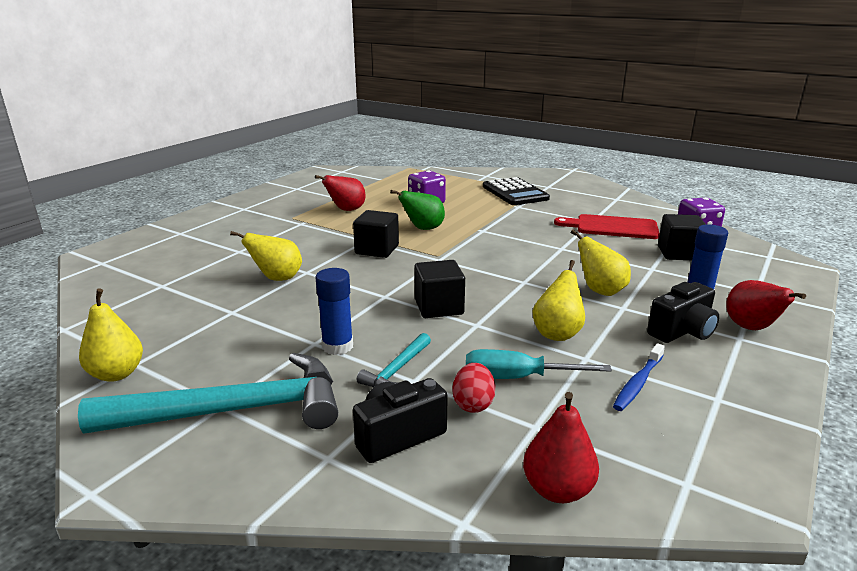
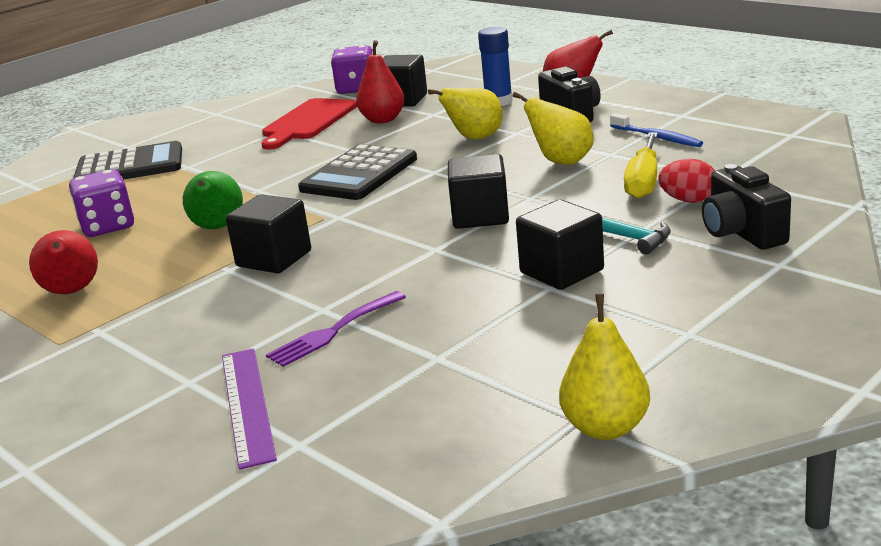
camera: 75 degrees left, 0 degrees up
(207, 267) = (247, 404): none -> purple ruler
(235, 411) = (700, 322): turquoise hammer -> none
(277, 278) = (333, 331): yellow pear -> purple fork
(337, 346) = (561, 271): blue glue stick -> black cube
(513, 257) = (359, 174): none -> black calculator
(516, 378) = (643, 182): turquoise screwdriver -> yellow screwdriver
(557, 490) = (807, 173): red pear -> red pear (383, 120)

